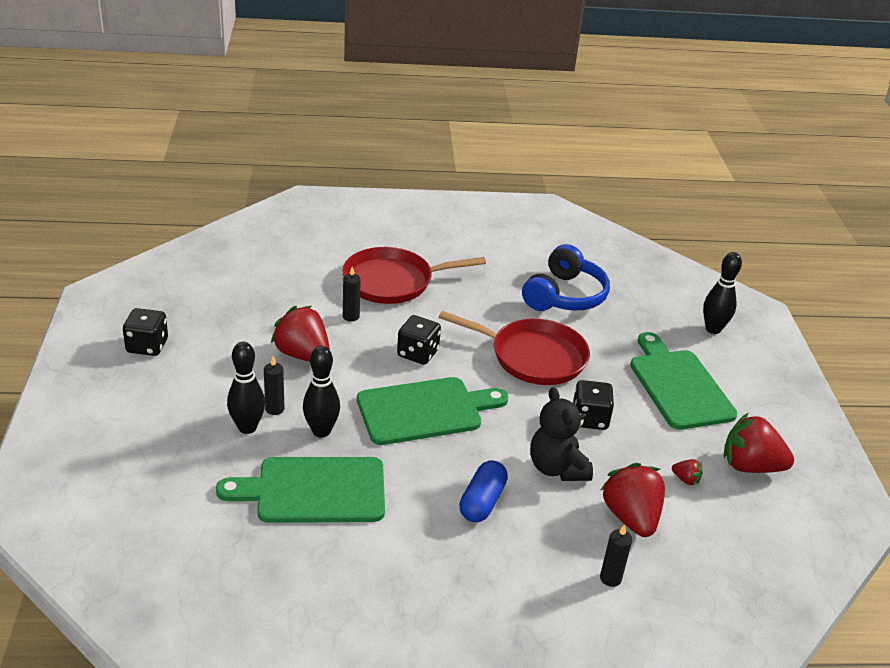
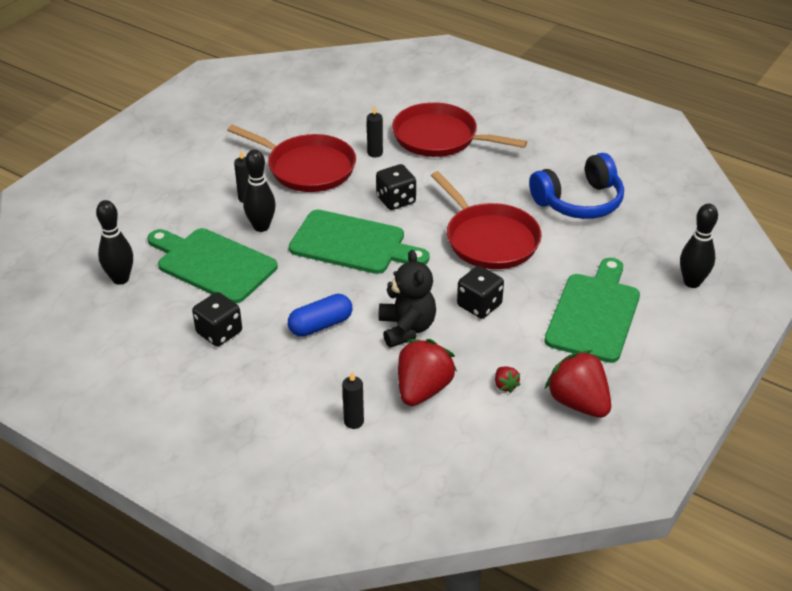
camera: 40 degrees right, 5 degrees up
(147, 346) = (208, 121): black dice -> black dice (219, 332)
(247, 427) = (214, 203): black bowling pin -> black bowling pin (120, 279)
(303, 355) = (307, 168): red strawberry -> red pan
(557, 468) = (406, 328): black teddy bear -> black teddy bear turned 150 degrees clockwise

